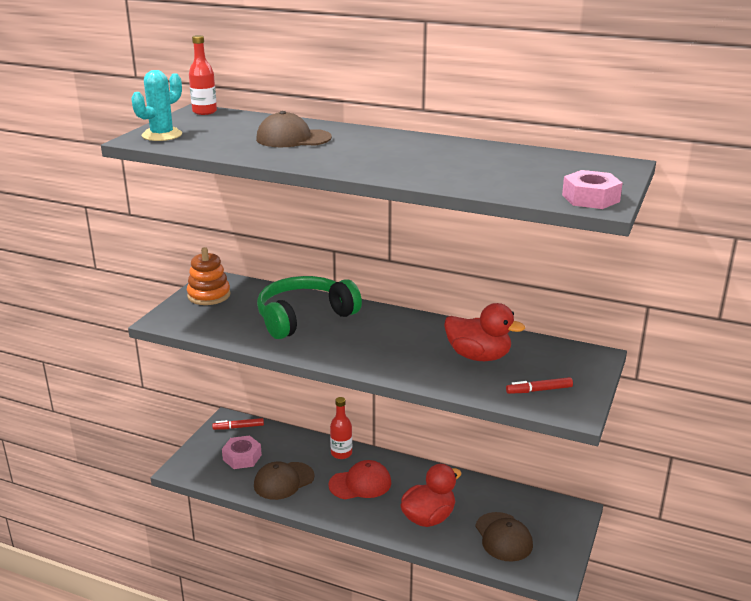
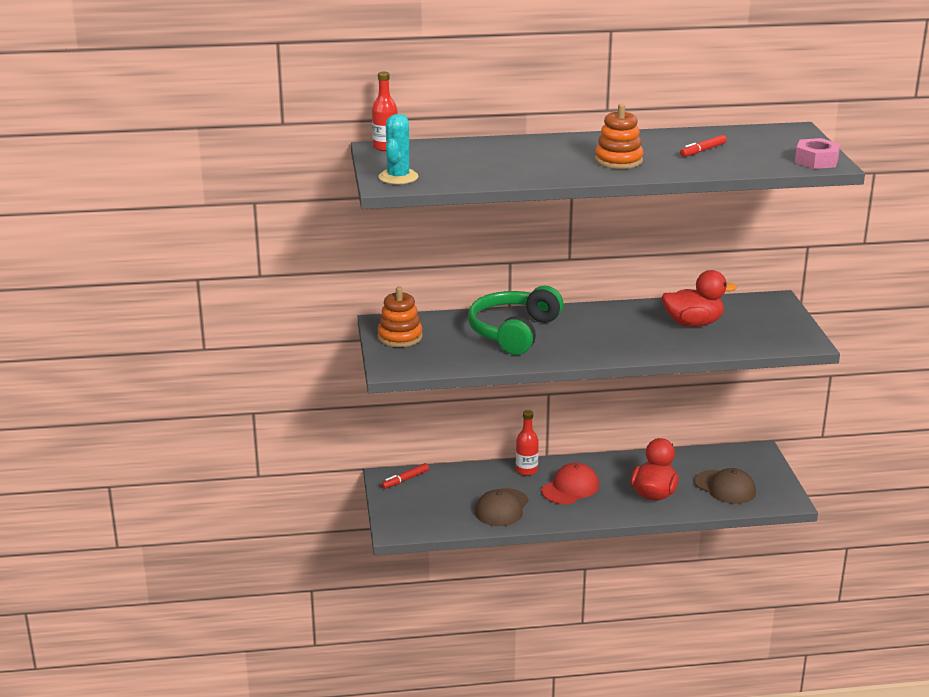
camera: 30 degrees left, 0 degrees up
(242, 457) = (440, 502): pink nut -> none
(293, 138) = (517, 157): brown cap -> none
(379, 158) = (618, 161): none -> orange stacking toy
(539, 390) = (766, 335): red marker -> red marker (703, 151)

